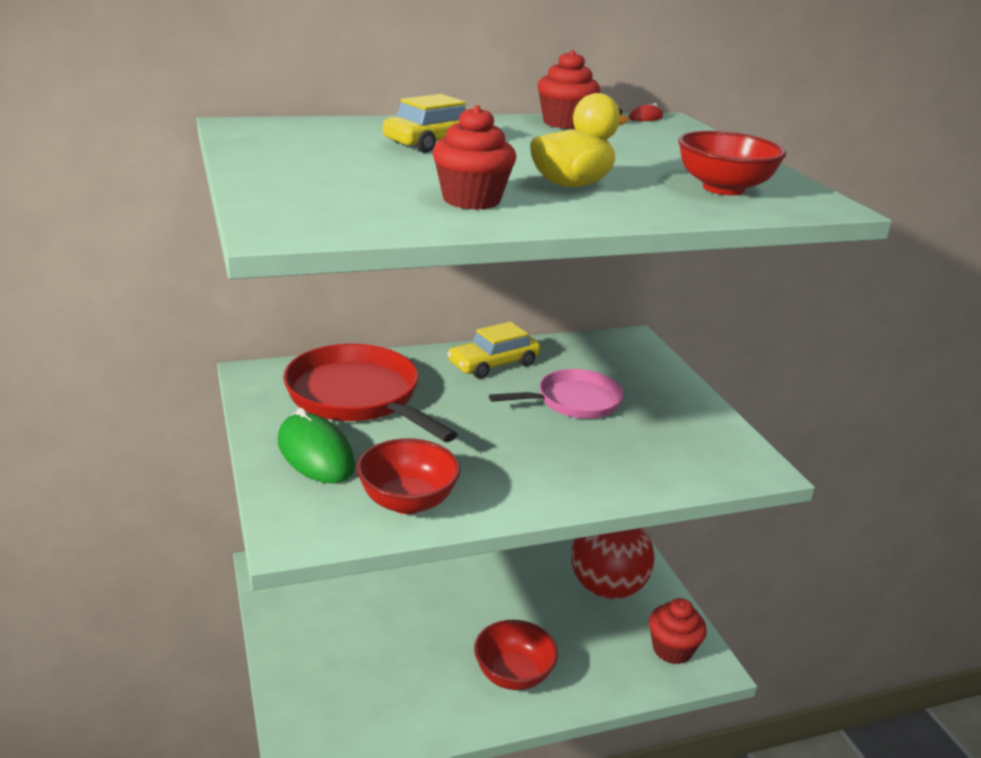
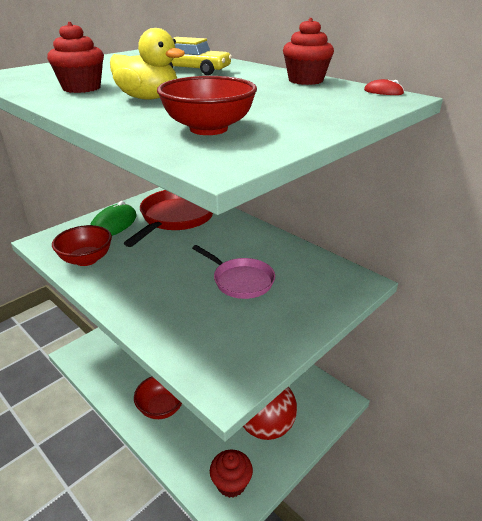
camera: 65 degrees right, 5 degrees up
(493, 364) = (256, 242): yellow car -> none

